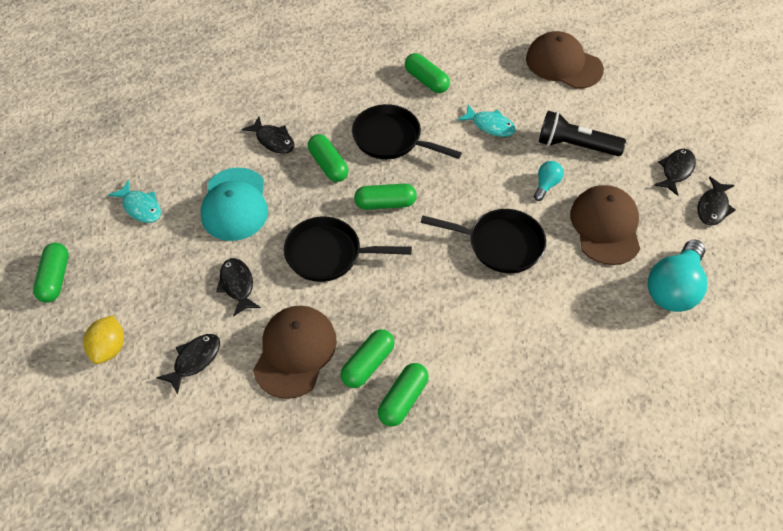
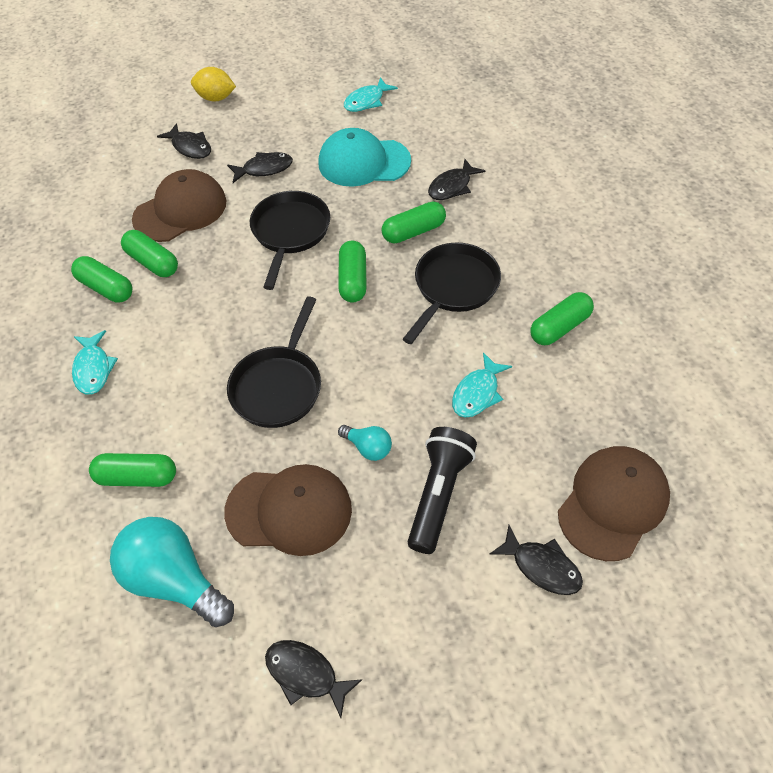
camera: 95 degrees right, 0 degrees up
(55, 278) = (293, 61): green capsule -> green capsule (137, 477)
(295, 352) = (180, 210): brown cap -> brown cap turned 60 degrees counterclockwise
(500, 387) = (93, 369): none -> turquoise fish
(676, 171) = (383, 633): black fish -> black fish (541, 566)

